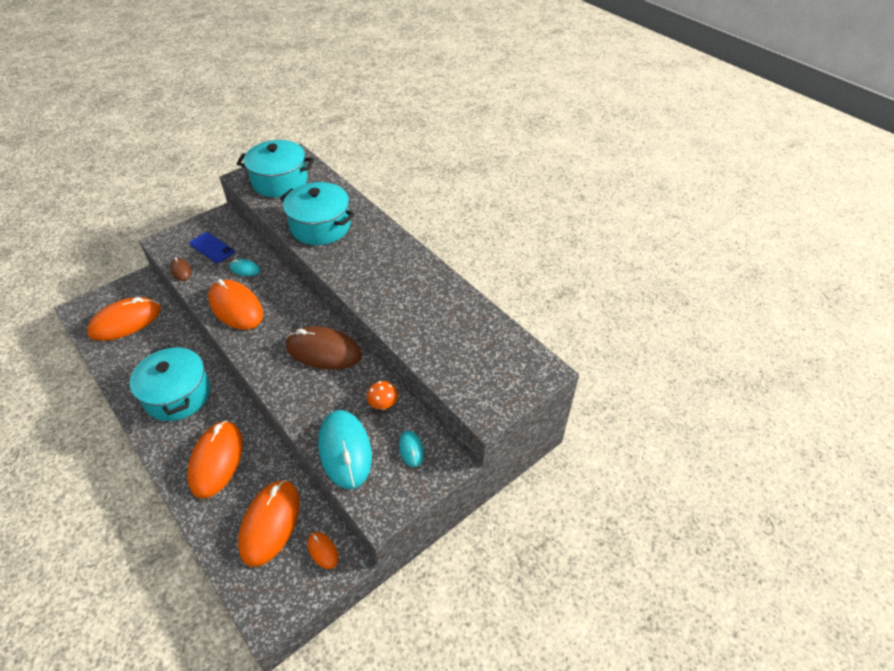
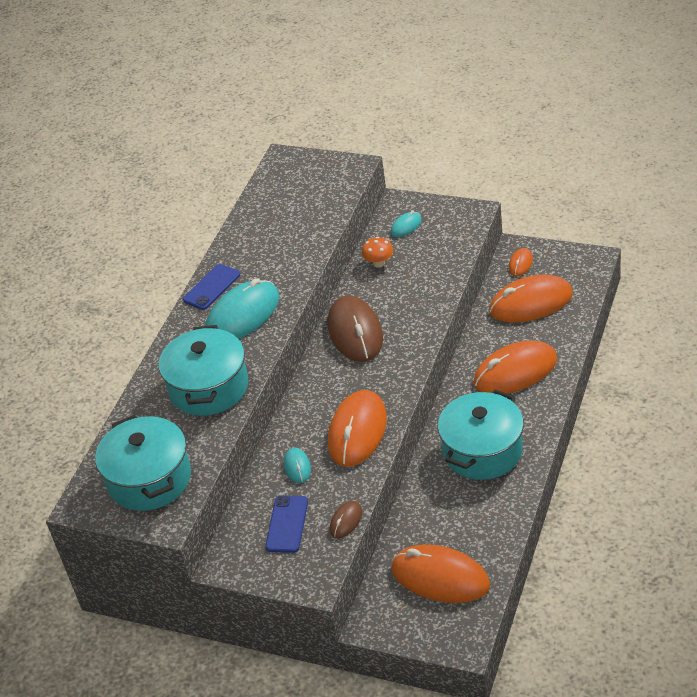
camera: 115 degrees left, 5 degrees down
(345, 450) = (441, 258): turquoise mouse -> turquoise mouse (242, 315)
(416, 263) = (212, 287): none -> blue phone

